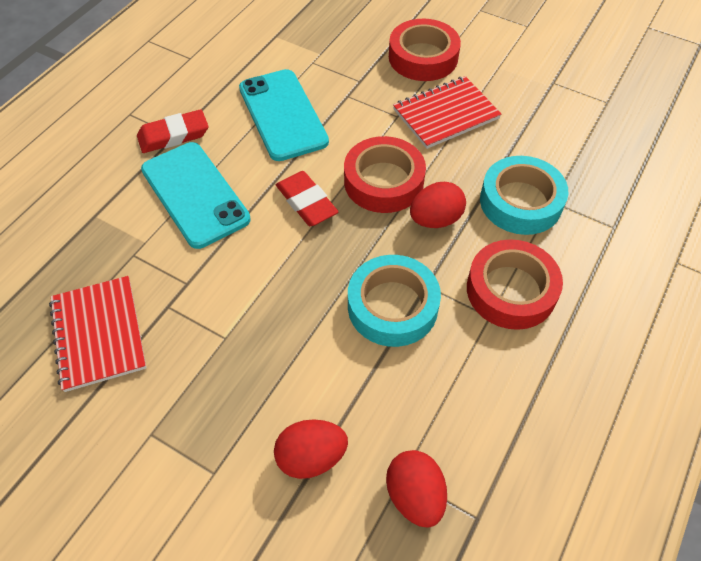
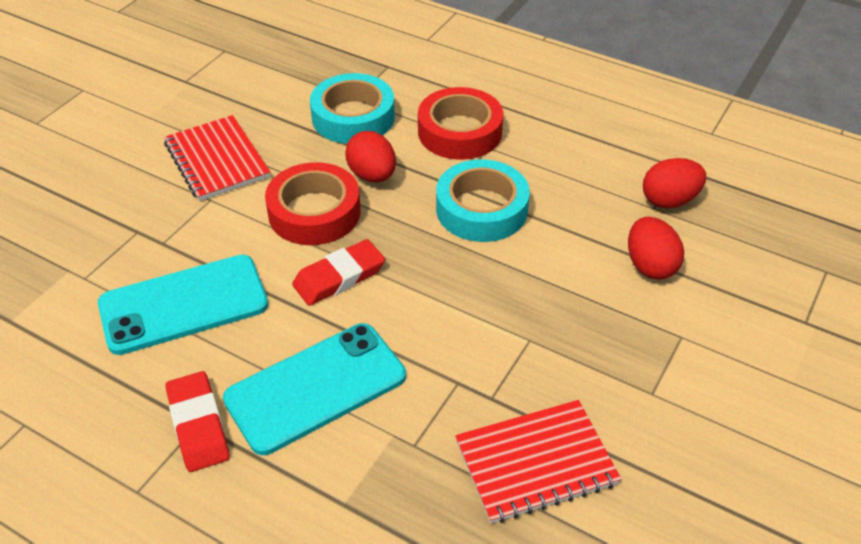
camera: 90 degrees left, 10 degrees down
(423, 57) = (111, 174): red tape -> none

